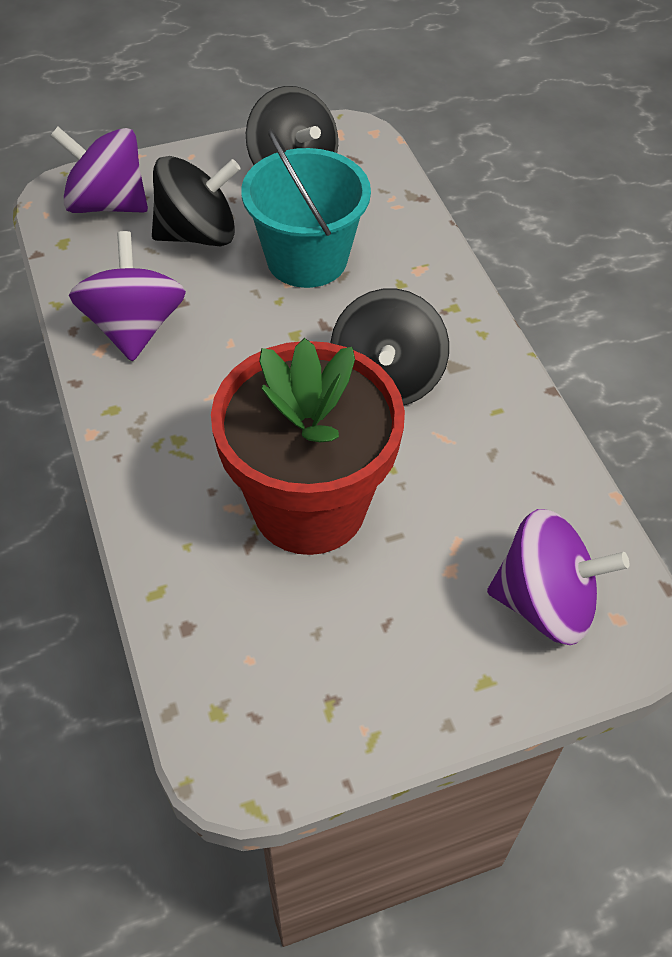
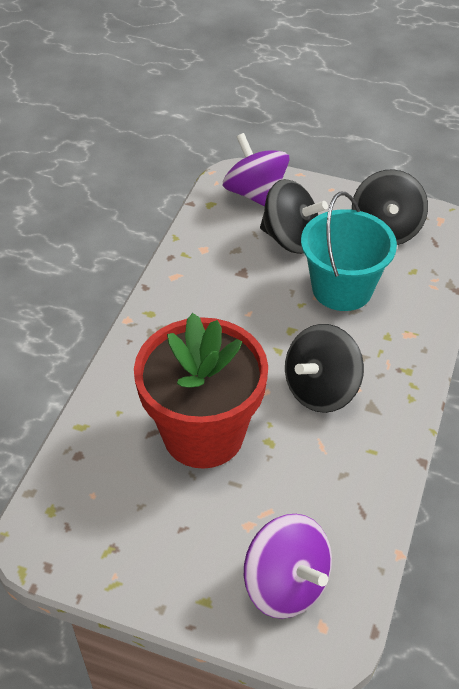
camera: 40 degrees right, 5 degrees down
(134, 327) = (204, 274): purple spinning top -> none

